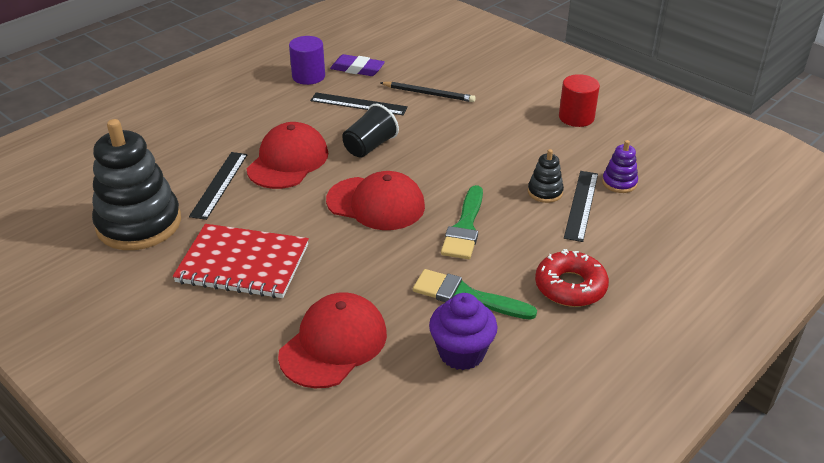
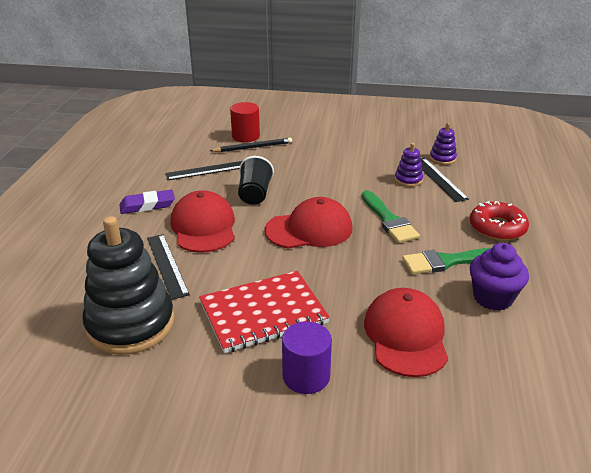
camera: 35 degrees left, 5 degrees down
(308, 76) = (144, 164): purple cylinder -> purple cylinder (306, 376)
(357, 69) = (178, 148): purple eraser -> purple eraser (147, 205)
(545, 192) = (408, 180): black stacking toy -> purple stacking toy
(576, 117) = (368, 131): red cylinder -> red cylinder (246, 136)

